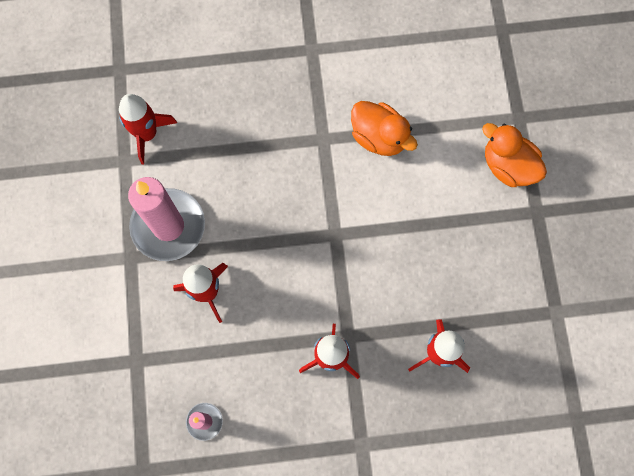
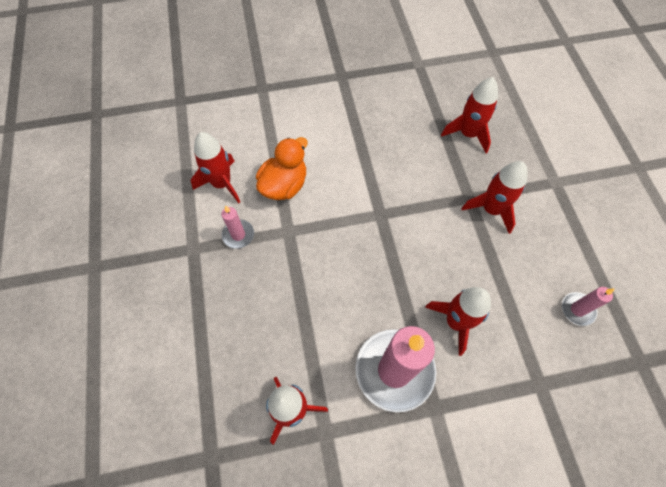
camera: 95 degrees left, 10 degrees down
(323, 91) = (238, 235): none -> pink candle
(386, 75) = (222, 183): none -> red rocket
(508, 166) = (305, 94): orange duck -> none

